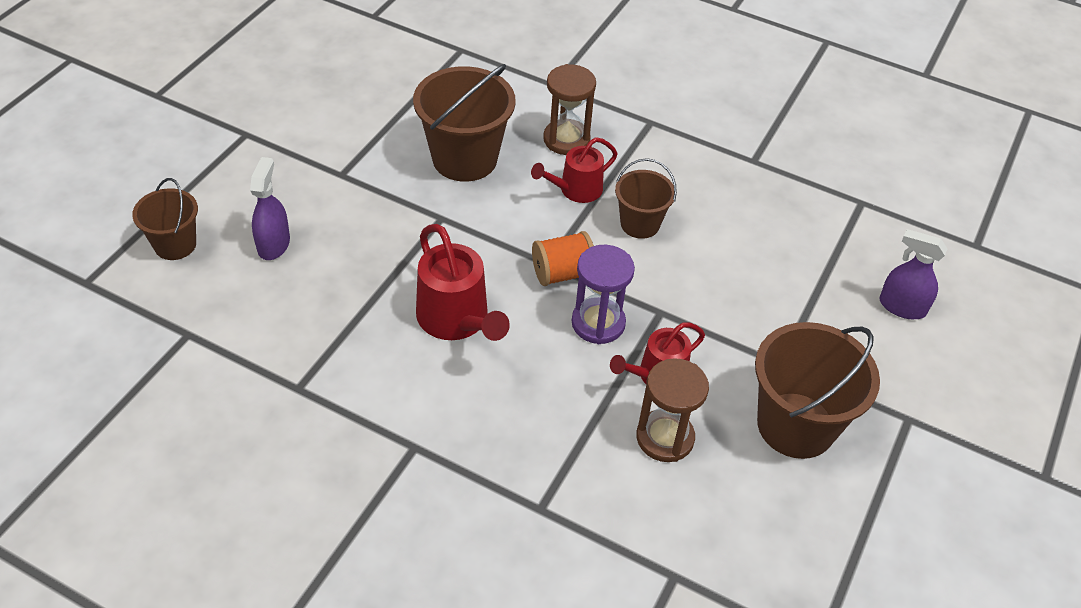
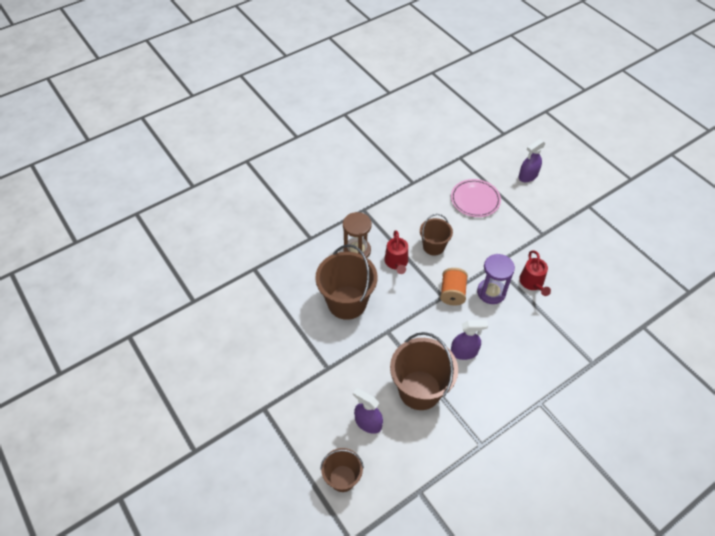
camera: 60 degrees left, 5 degrees up
(457, 320) = (464, 352): red watering can -> purple spray bottle
(665, 438) = (569, 296): brown hourglass -> none
(782, 248) = (475, 200): none -> pink plate
(795, 425) = (578, 245): brown bucket -> brown bucket (419, 390)

